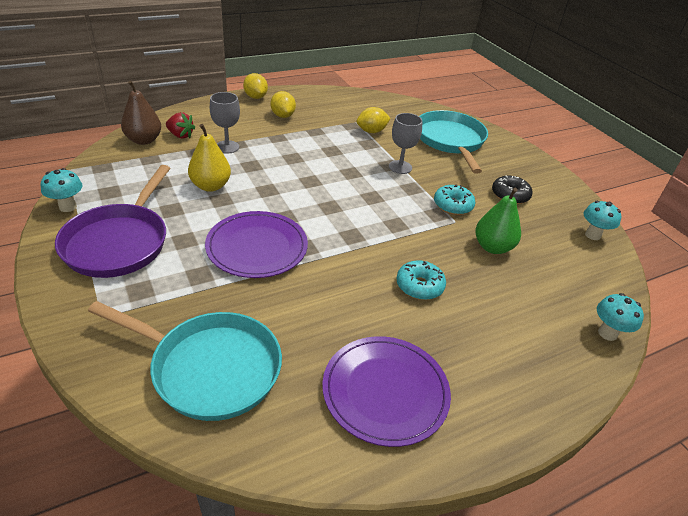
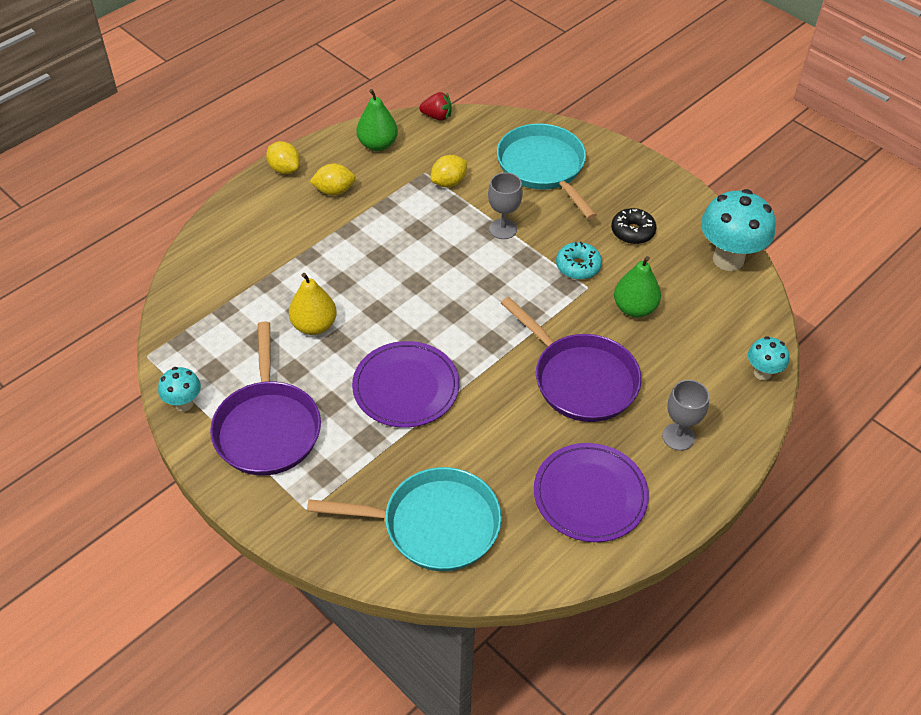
camera: 15 degrees left, 10 degrees up
(144, 140) = (198, 285): brown pear -> none
(180, 135) = (235, 263): red strawberry -> red strawberry (437, 116)
(227, 147) = (298, 263): grey goblet -> grey goblet (678, 437)
(283, 116) = (334, 191): yellow lemon -> yellow lemon turned 60 degrees counterclockwise
(331, 100) = (377, 144): none -> green pear
(419, 286) = (580, 379): turquoise donut -> purple pan
(592, 235) = (728, 259): turquoise mushroom -> turquoise mushroom, size x1.93

